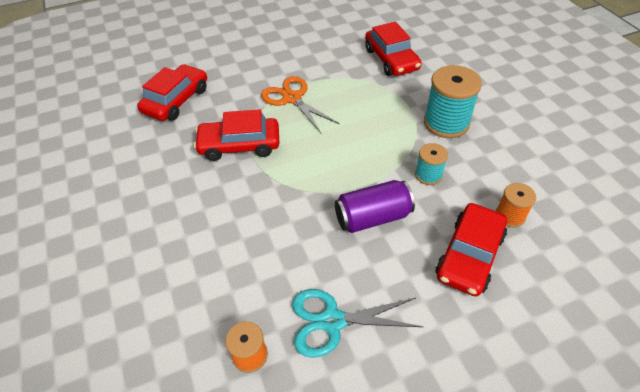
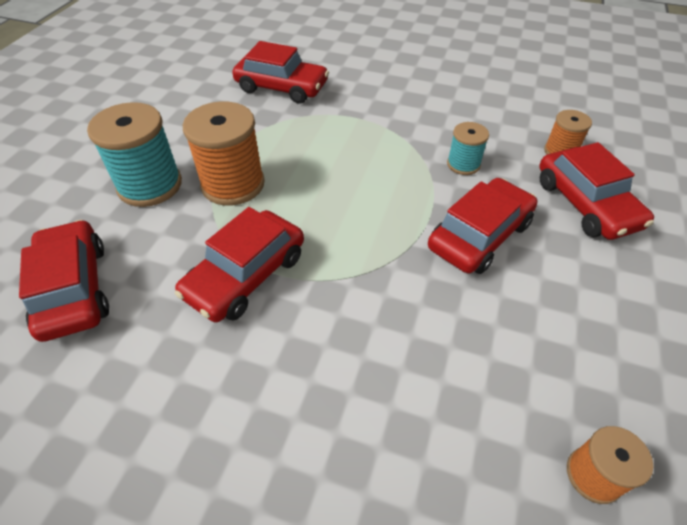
camera: 50 degrees left, 0 degrees up
(292, 98) = (233, 184): orange scissors -> orange spool
(332, 321) = (594, 358): turquoise scissors -> none
(372, 217) = (479, 235): purple can -> red car
(446, 123) = (411, 112): turquoise spool -> turquoise spool (150, 185)

